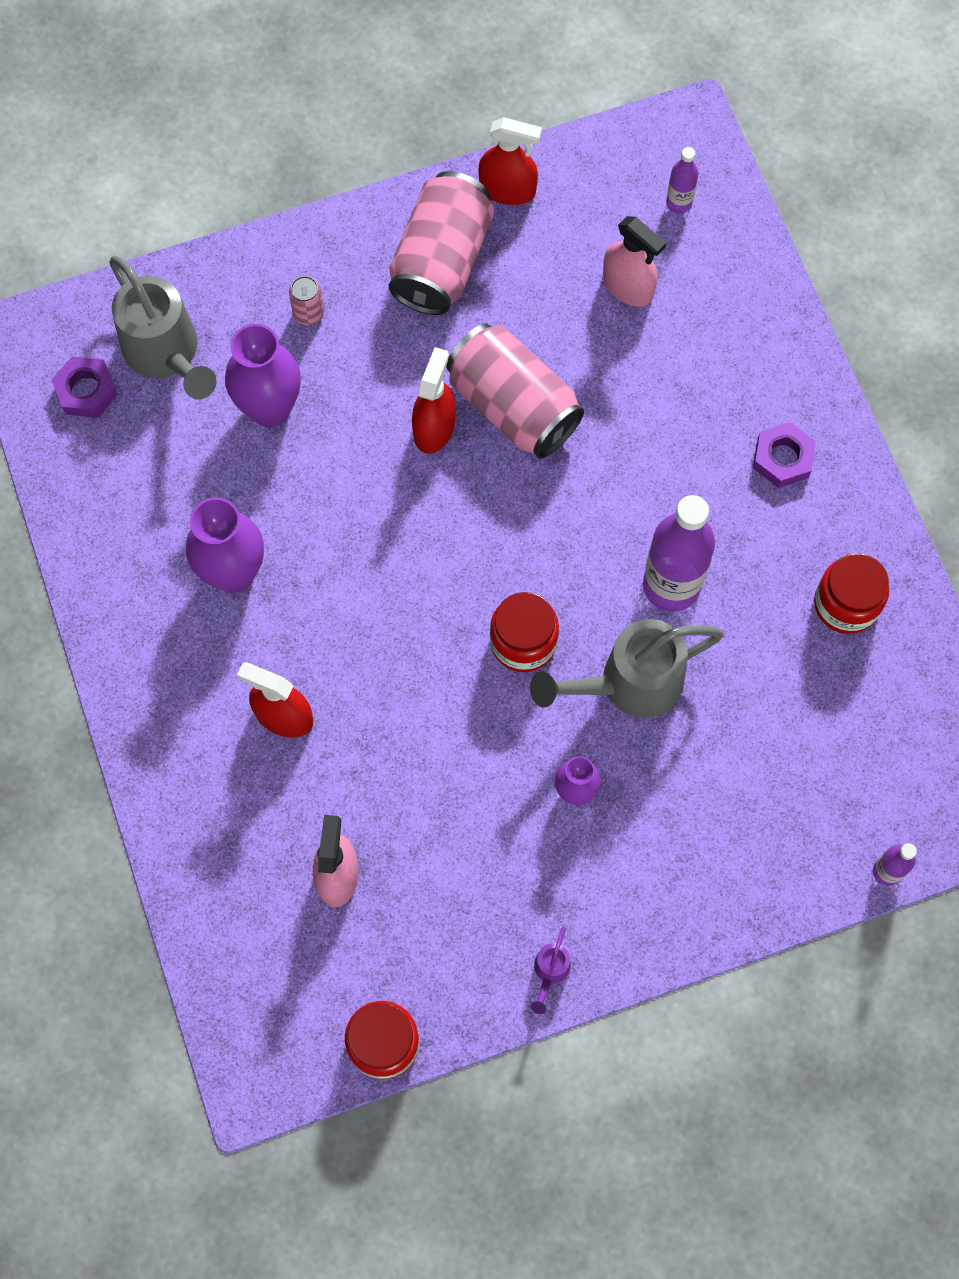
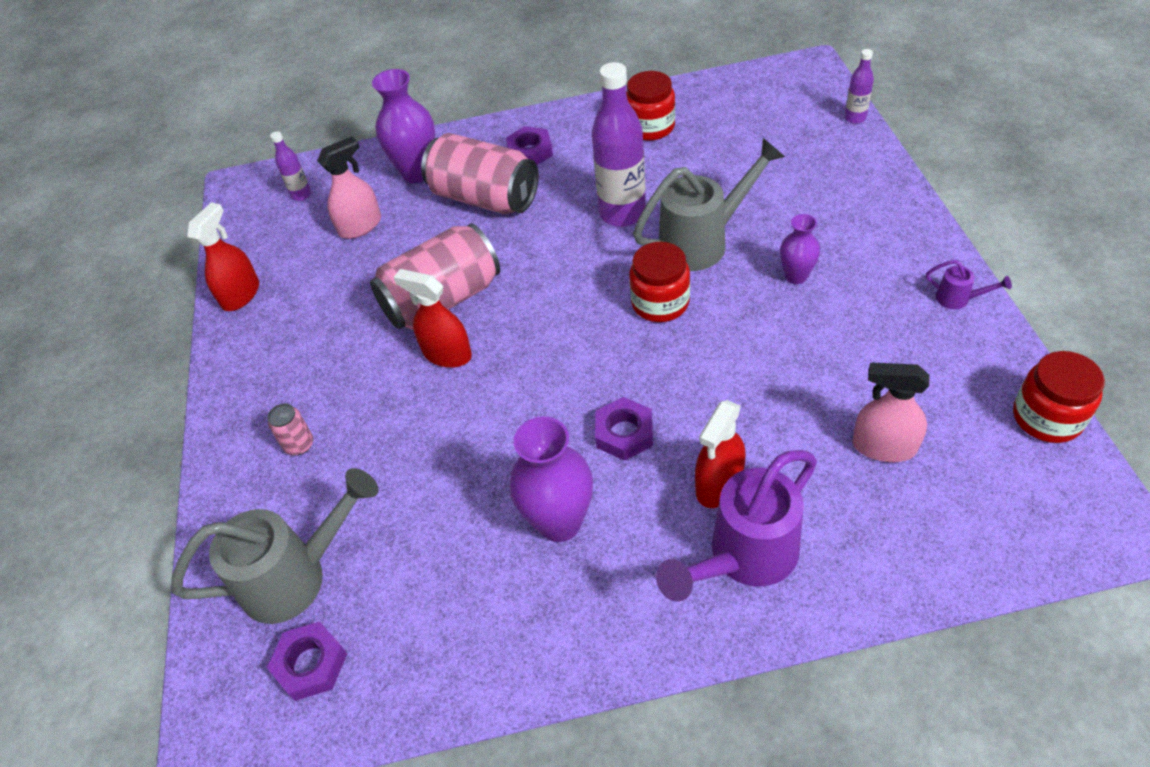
camera: 75 degrees left, 20 degrees down
(204, 741) = (743, 558): none -> purple watering can
(270, 408) = (388, 482): purple vase -> purple vase (417, 173)
(340, 621) = (624, 433): none -> purple nut
(441, 261) = (288, 342): pink can -> pink can (484, 198)
(627, 684) = (703, 241): grey watering can -> grey watering can turned 105 degrees counterclockwise

